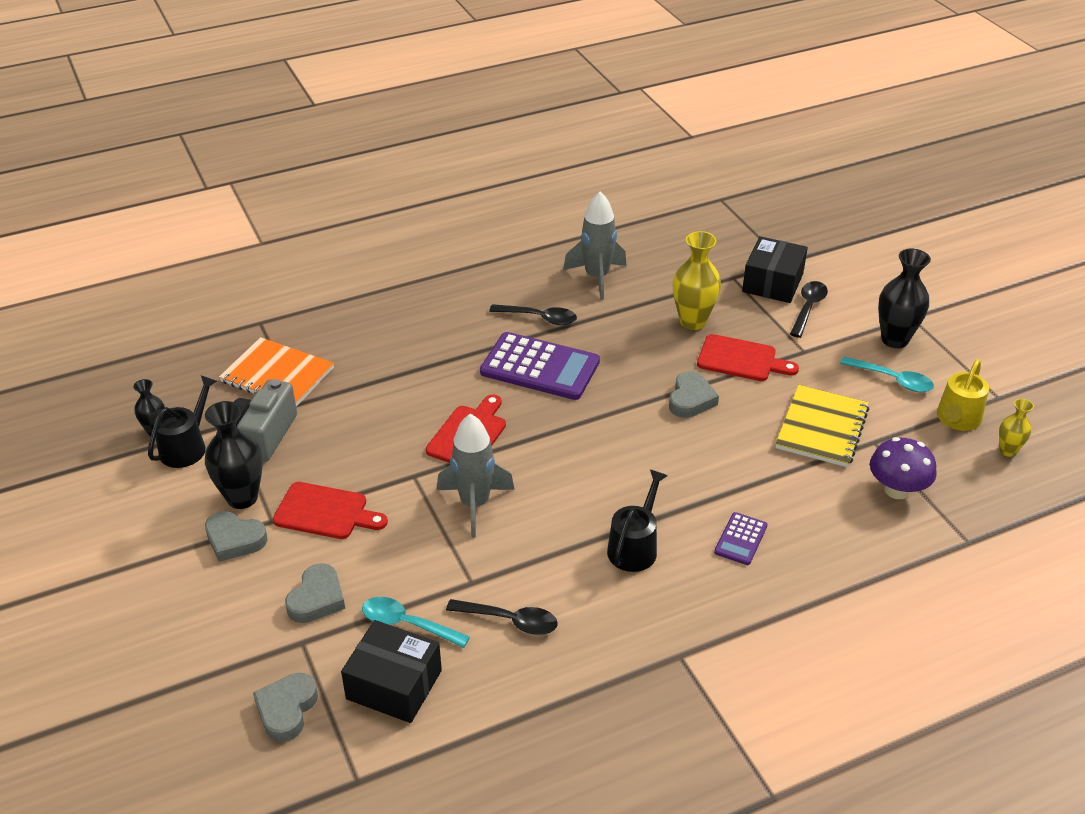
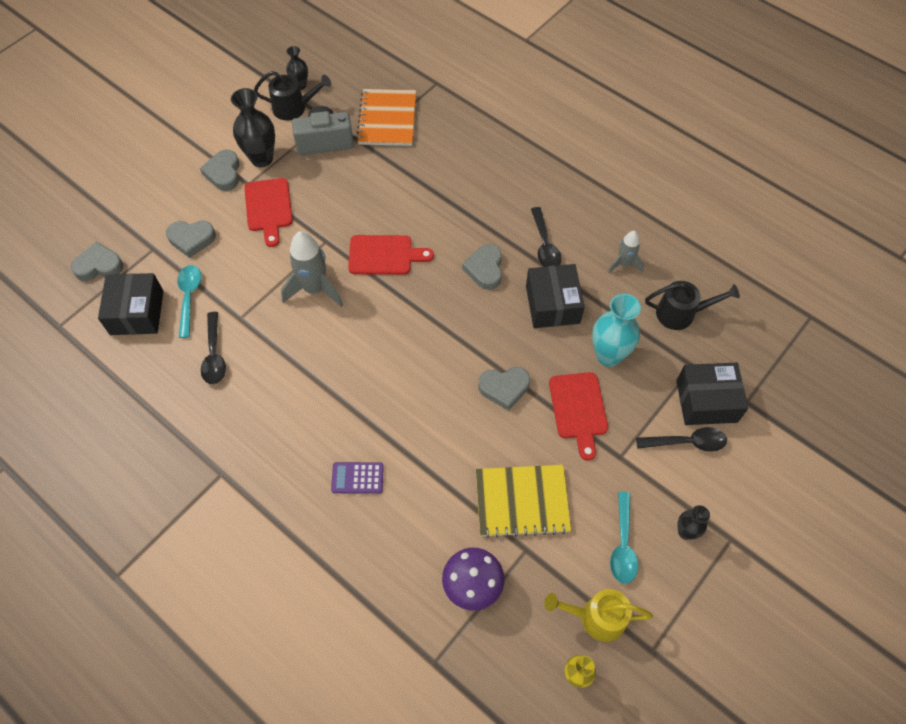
camera: 65 degrees right, 20 degrees up
(540, 367) = (485, 269): purple calculator -> grey heart
(597, 277) = (624, 264): grey rocket -> grey rocket, size x0.59
(613, 336) = (552, 304): none -> black box
(635, 547) = (317, 407): black watering can -> black watering can (681, 313)
(692, 321) = (608, 355): yellow vase -> turquoise vase
(894, 339) = (685, 532): black vase -> black vase, size x0.56

